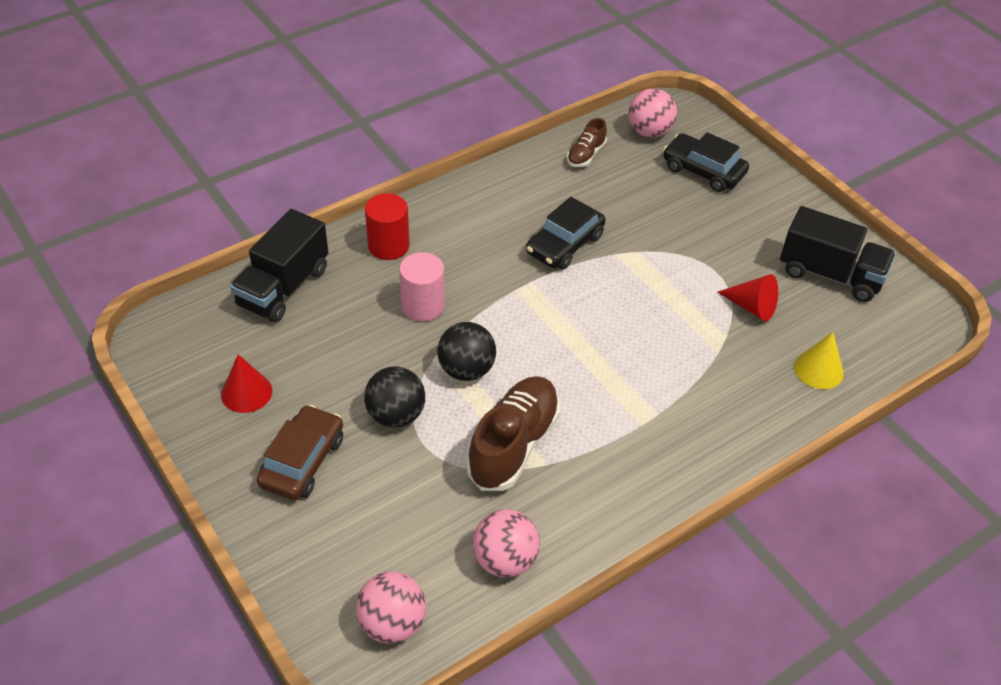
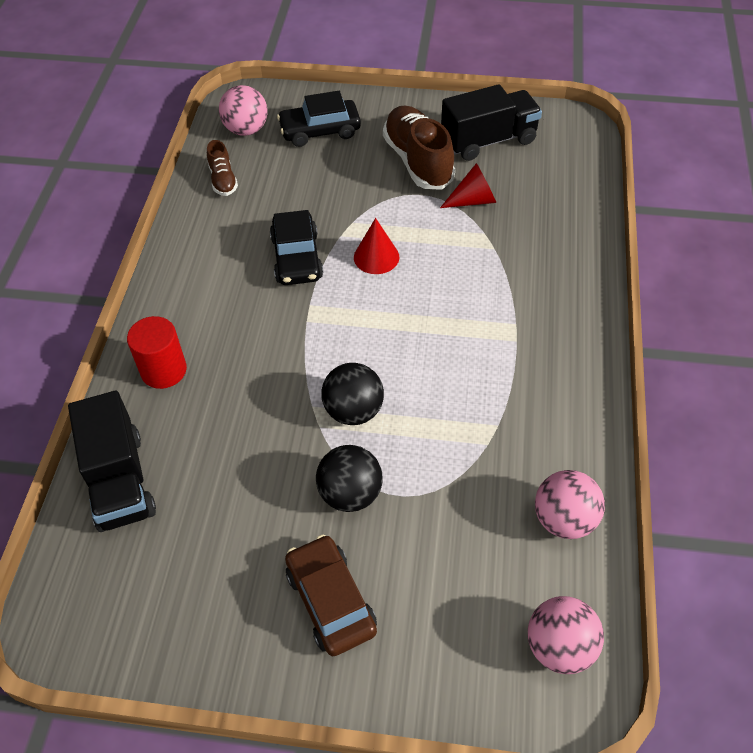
camera: 45 degrees left, 5 degrees up
(246, 392) = (208, 594): red cone -> red cone (376, 257)
(423, 306) = (255, 393): pink cylinder -> none
(513, 444) = (459, 433): brown shoe -> brown shoe (418, 161)
(818, 370) = (563, 208): yellow cone -> none

